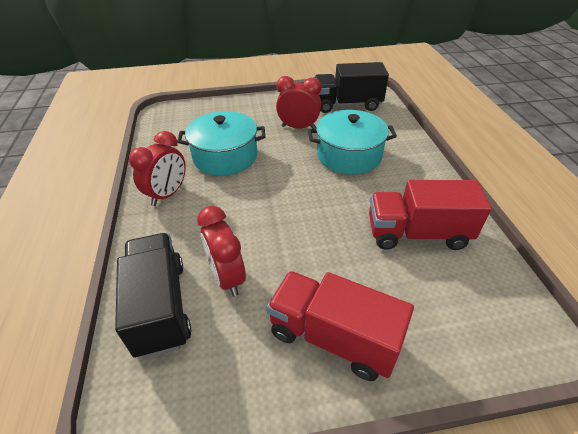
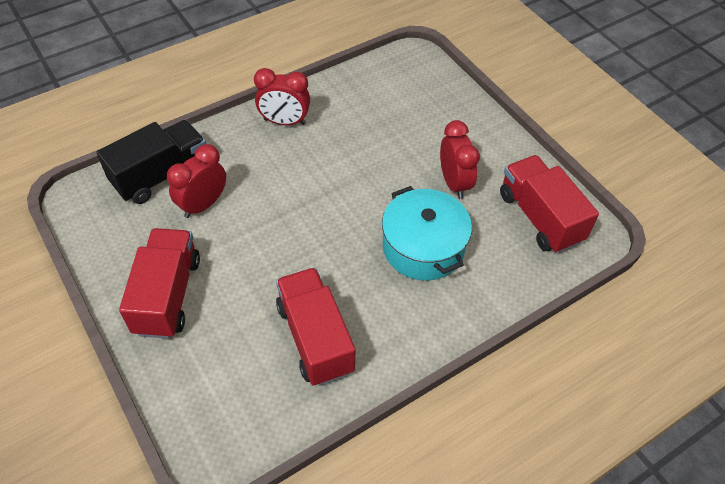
camera: 65 degrees right, 10 degrees up
(225, 156) = (362, 139): turquoise pot -> none
(347, 104) = (540, 217): black truck -> red truck

